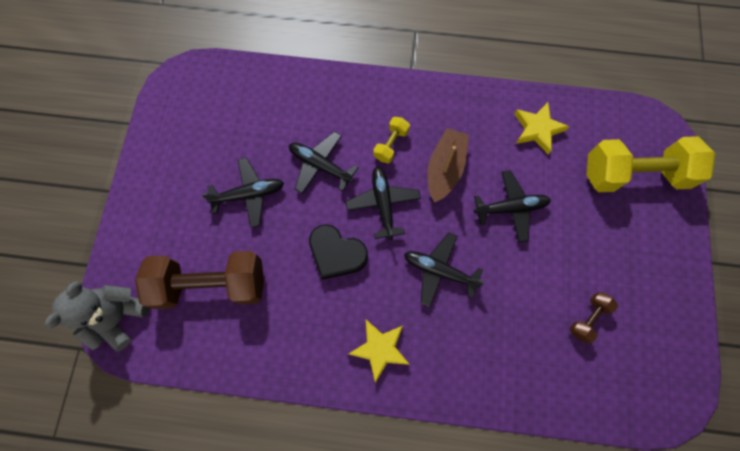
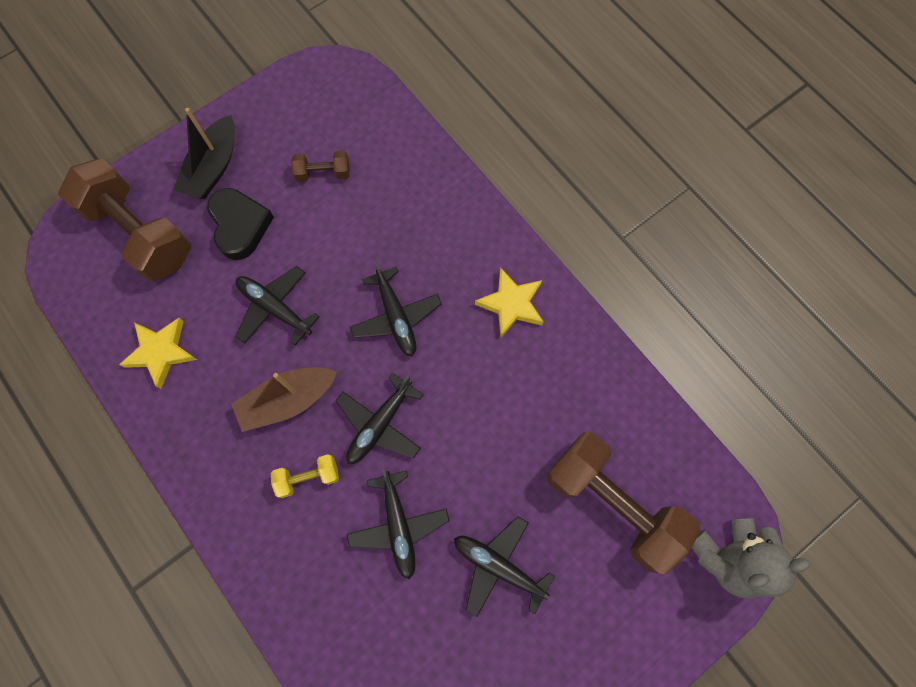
camera: 135 degrees left, 0 degrees up
(336, 254) = (469, 419): black heart -> black heart (240, 226)
(633, 174) = (140, 233): yellow dumbbell -> brown dumbbell
(652, 253) = (213, 167): none -> black boat

